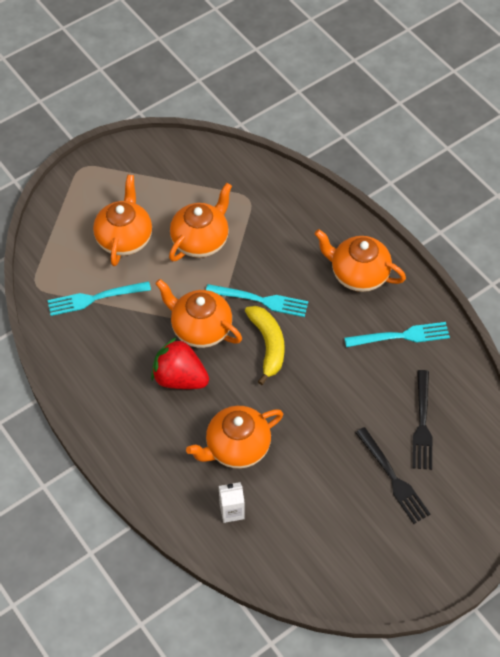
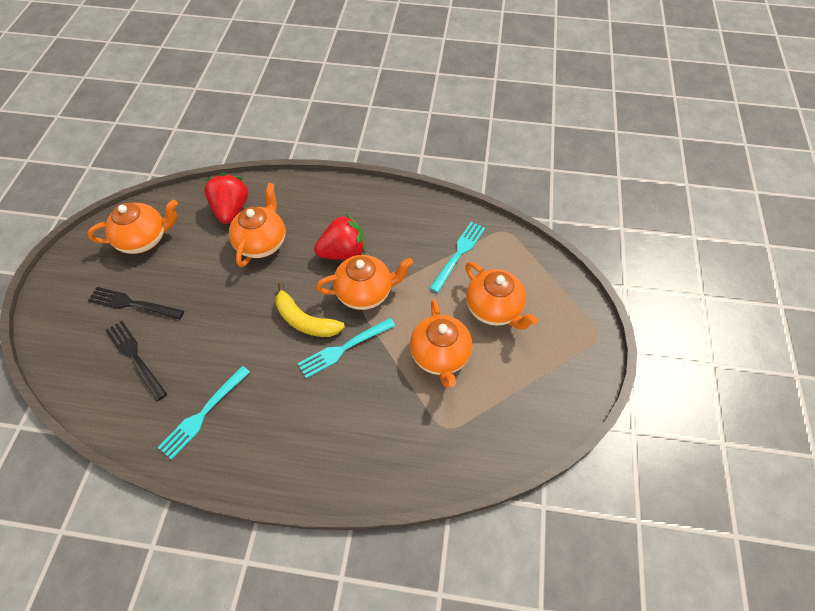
camera: 135 degrees right, 0 degrees up
(232, 511) = (231, 209): white carton -> red strawberry
(358, 274) = (285, 439): orange teapot -> orange teapot (144, 239)

